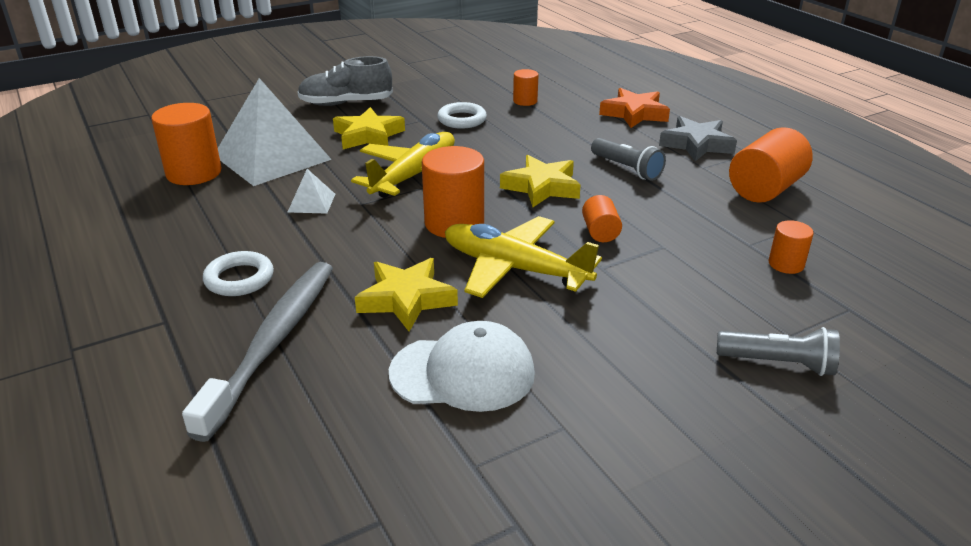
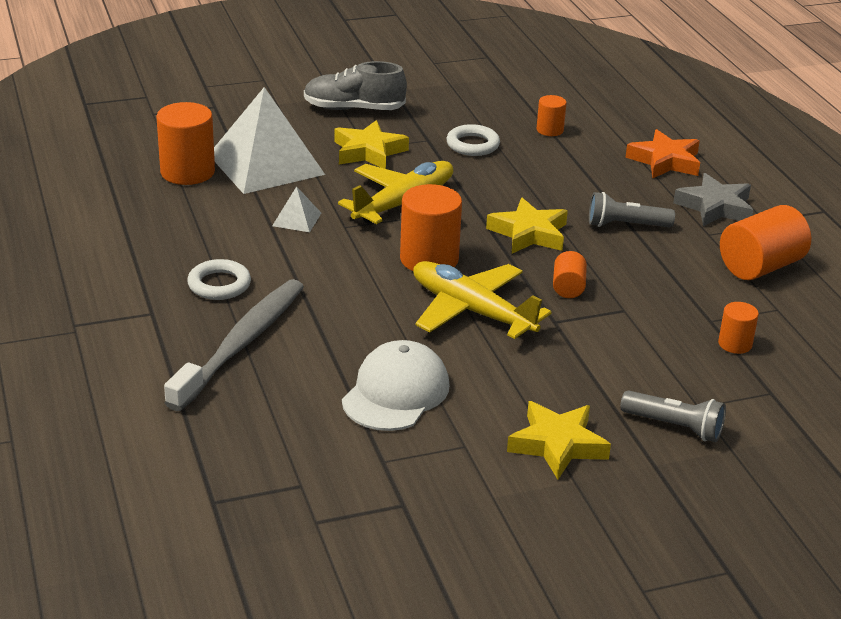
camera: 10 degrees right, 0 degrees up
(406, 299) = (364, 324): yellow star -> yellow star (557, 445)
(463, 373) = (396, 392): white cap -> white cap turned 75 degrees counterclockwise
(627, 169) = (625, 225): grey flashlight -> grey flashlight turned 120 degrees clockwise

